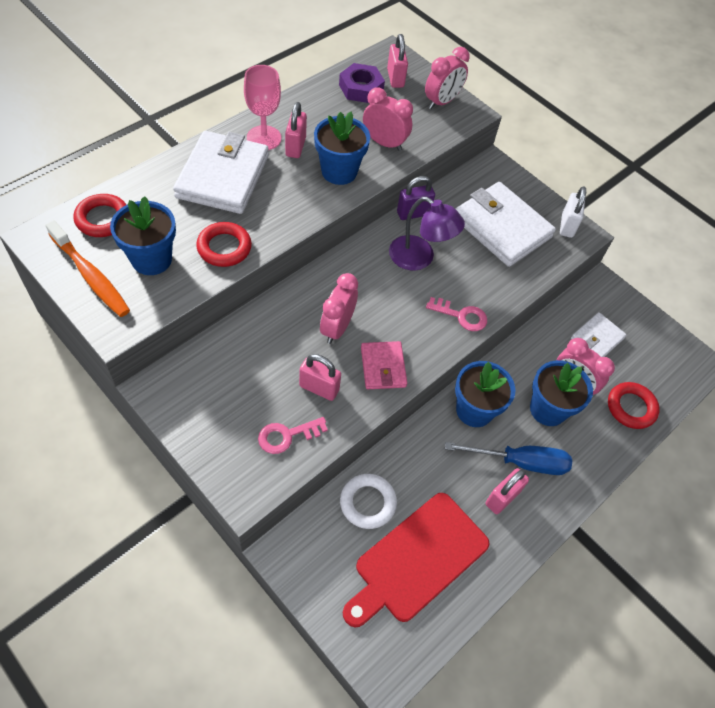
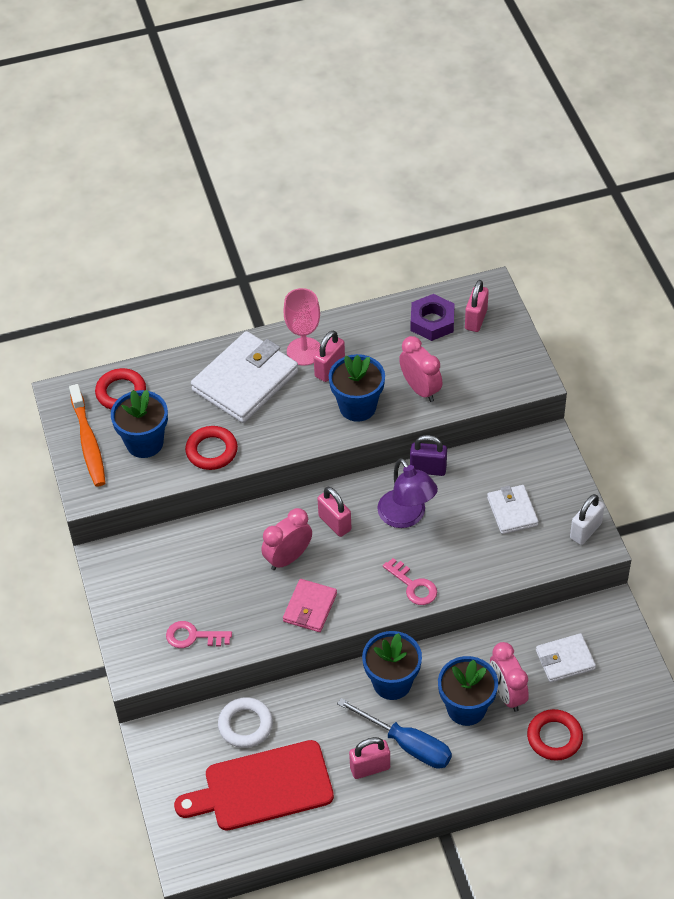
camera: 35 degrees right, 5 degrees down
(319, 388) = (242, 606): pink padlock -> pink padlock (335, 523)
(442, 102) = (509, 359): pink clock -> none
(502, 227) = (512, 511): white wallet -> white wallet, size x0.54

